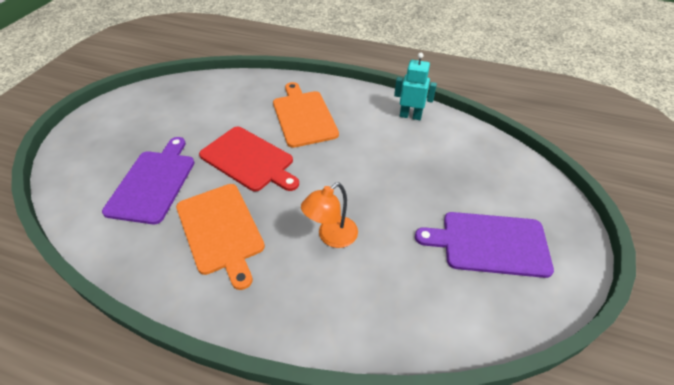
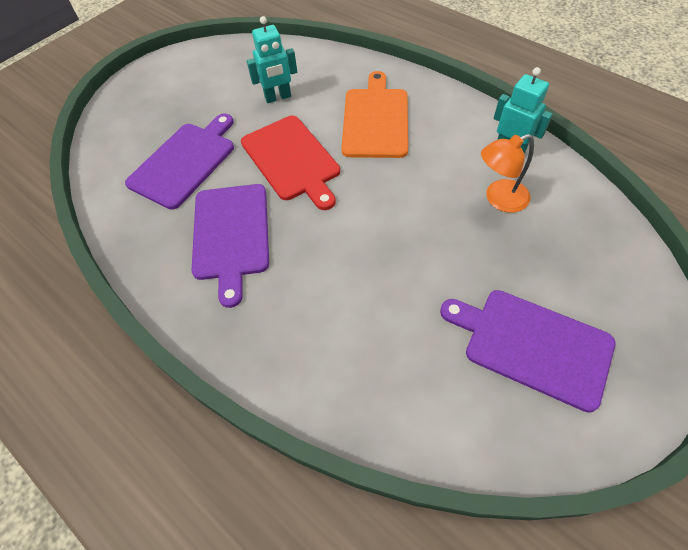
camera: 25 degrees right, 10 degrees up
(217, 116) = (278, 97): none -> turquoise robot
(221, 230) = (231, 235): orange cutting board -> purple cutting board
(331, 237) = (344, 278): orange lamp -> orange lamp (499, 199)

